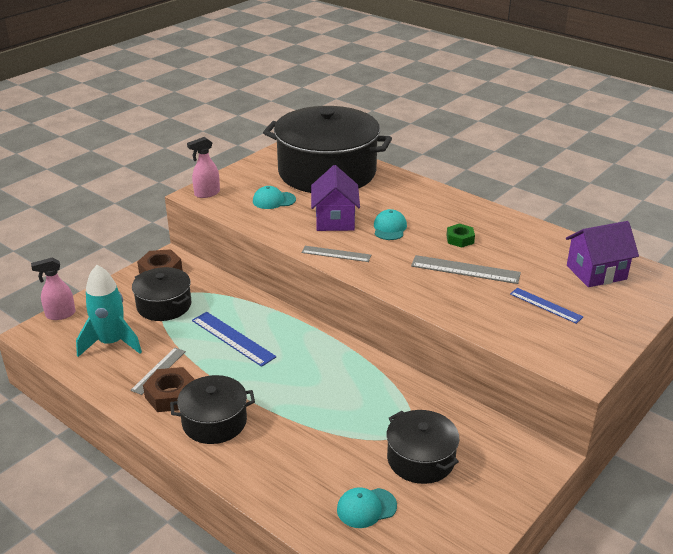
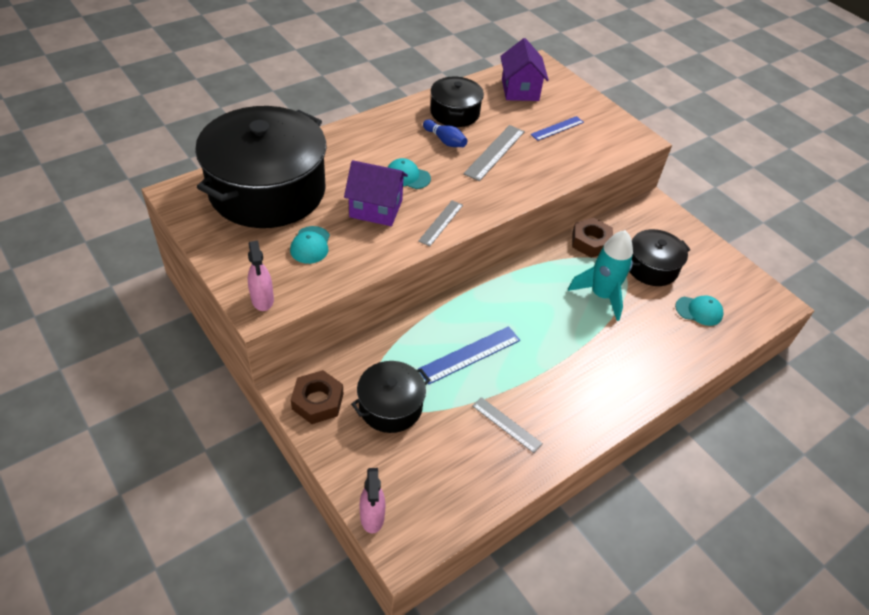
camera: 80 degrees left, 15 degrees up
(111, 343) = (447, 464): turquoise rocket -> turquoise rocket (601, 295)
(171, 395) = (548, 418): brown nut -> brown nut (590, 242)
(214, 422) = (591, 389): black pot -> black pot (455, 113)
(366, 508) = (699, 311): turquoise cap -> turquoise cap turned 75 degrees counterclockwise
(460, 239) = (445, 141): green nut -> blue bowling pin

